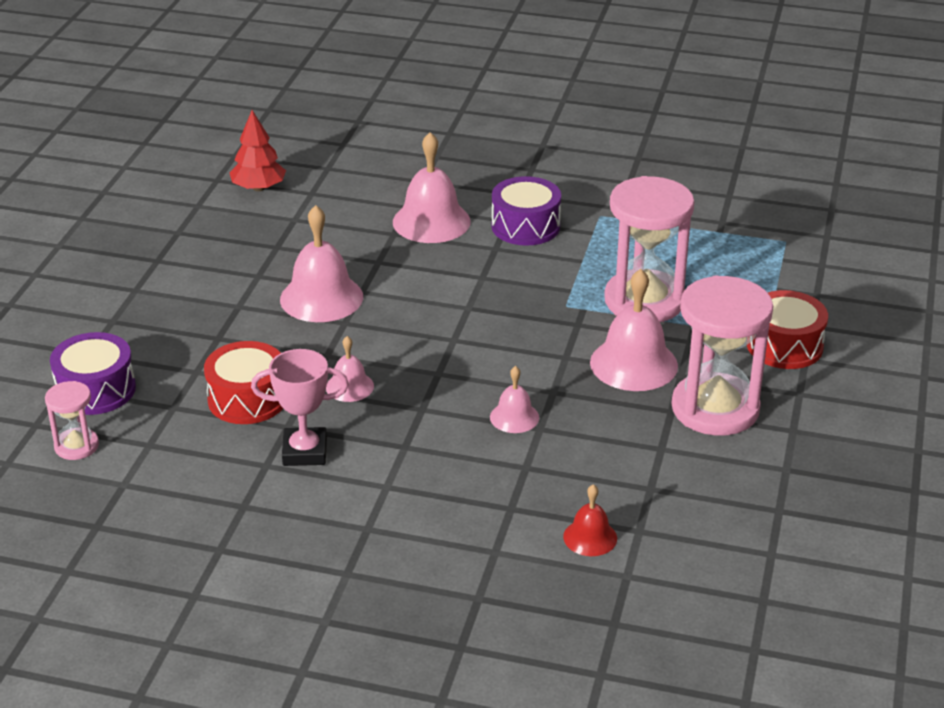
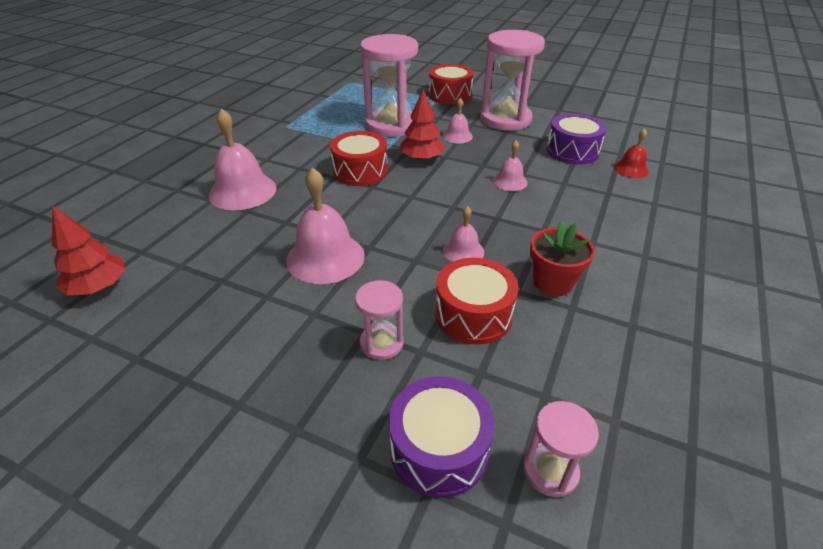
camera: 80 degrees left, 5 degrees up
(204, 348) = (381, 343): none -> pink hourglass
(304, 452) = (553, 282): pink trophy -> red flower pot
(502, 293) = (360, 171): none -> red drum
(525, 226) = (279, 153): purple drum -> purple drum (572, 151)
(552, 338) = (421, 159): none -> red tree
(633, 364) = (457, 136): pink bell -> pink bell, size x0.54

